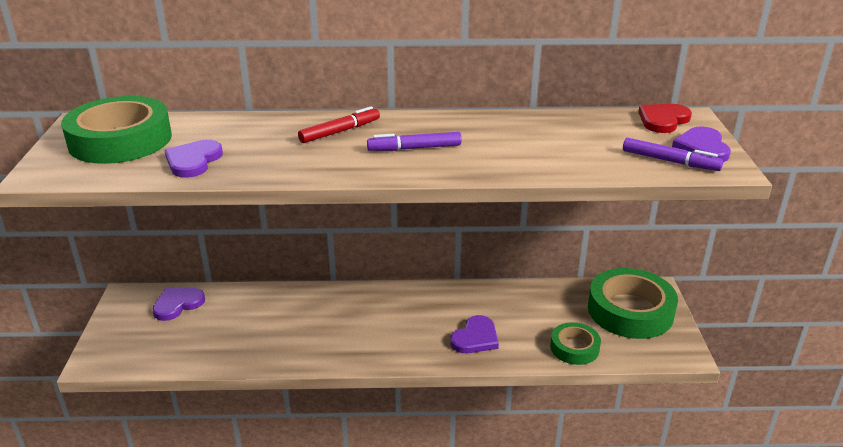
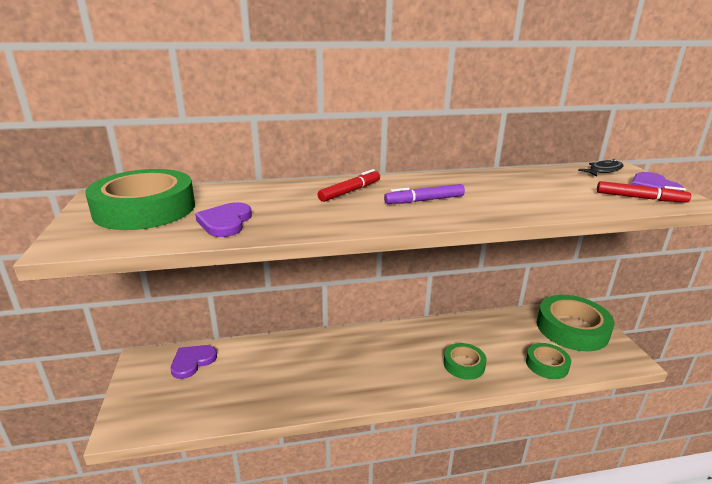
camera: 10 degrees left, 5 degrees down
(475, 338) = (464, 364): purple heart -> green tape
(663, 120) = (603, 171): red heart -> black fish
(670, 161) = (640, 198): purple marker -> red marker

